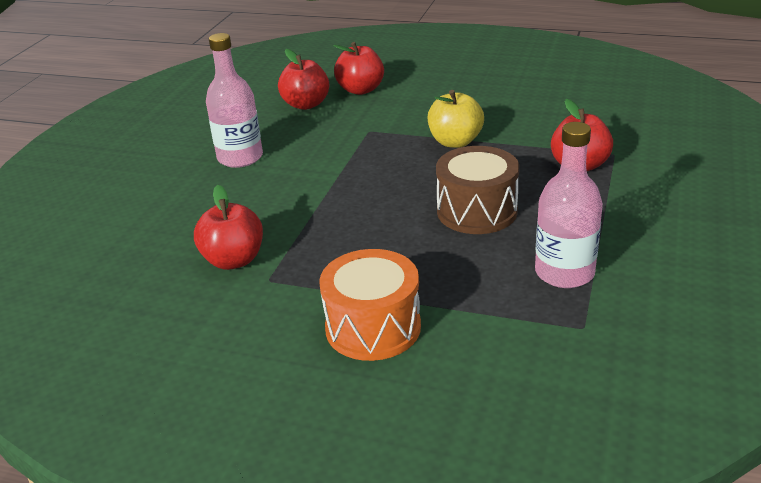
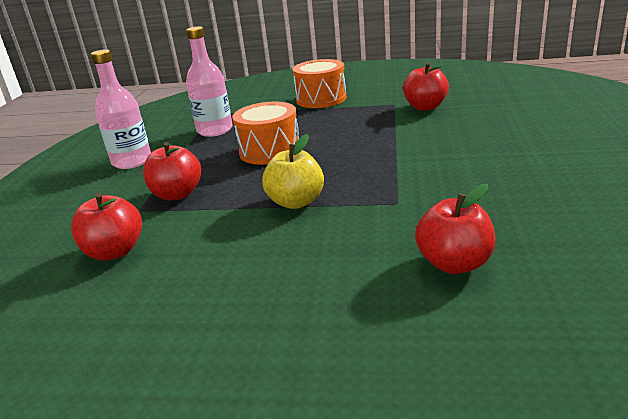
camera: 170 degrees right, 5 degrees down
(240, 157) = (507, 159): pink bottle -> pink bottle (132, 161)
(306, 104) = (510, 228): red apple -> red apple (115, 251)
(477, 211) = (270, 151): brown drum -> orange drum

